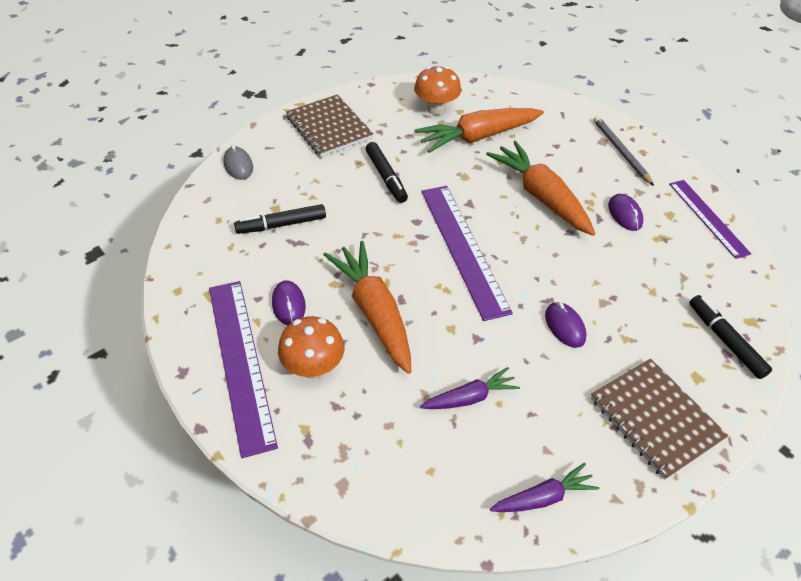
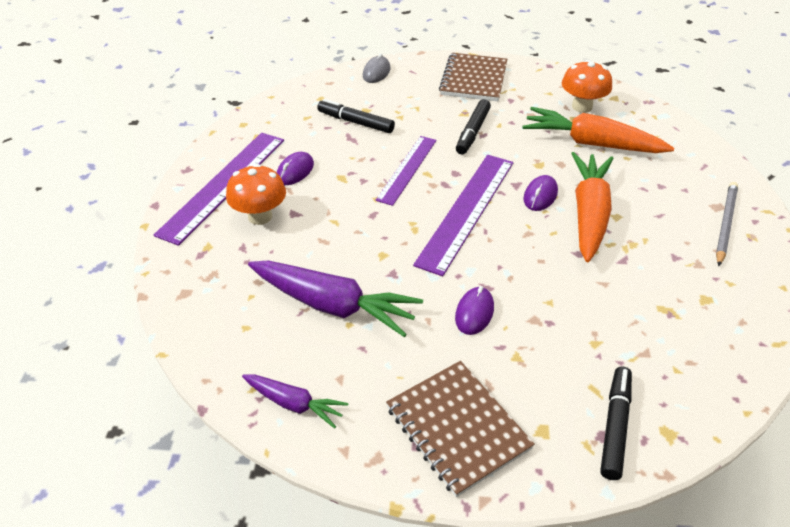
camera: 45 degrees right, 5 degrees down
(374, 312) = (343, 210): orange carrot -> none
(470, 397) = (333, 305): purple carrot -> purple carrot, size x1.82
(624, 214) = (655, 272): purple mouse -> purple mouse (540, 195)
(655, 419) = (457, 428): brown notebook -> brown notebook turned 45 degrees counterclockwise
(708, 217) = (748, 326): purple ruler -> purple ruler (407, 169)

